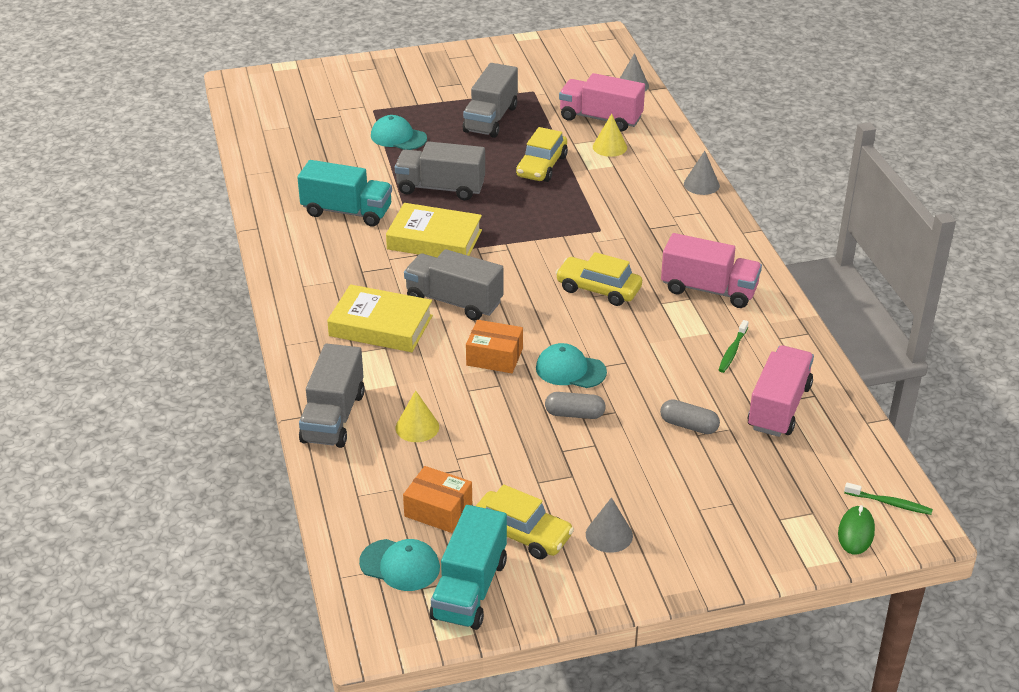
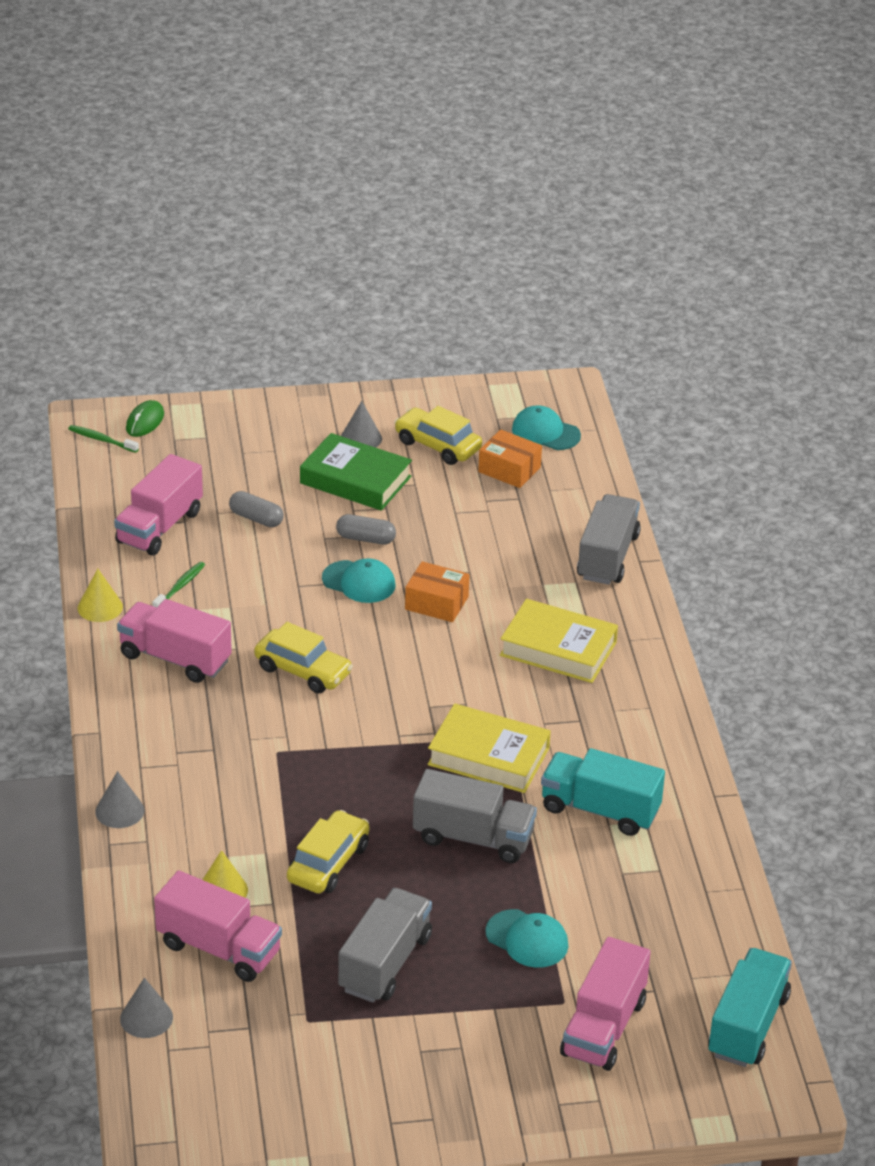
camera: 175 degrees left, 0 degrees up
(348, 100) = (603, 1027): none -> pink truck
(417, 427) = (524, 540): yellow cone -> yellow cone (100, 607)
(454, 301) = (473, 671): grey truck -> none
(469, 589) = (488, 411): turquoise truck -> turquoise truck (748, 1025)
(601, 480) = (355, 480): none -> green book

